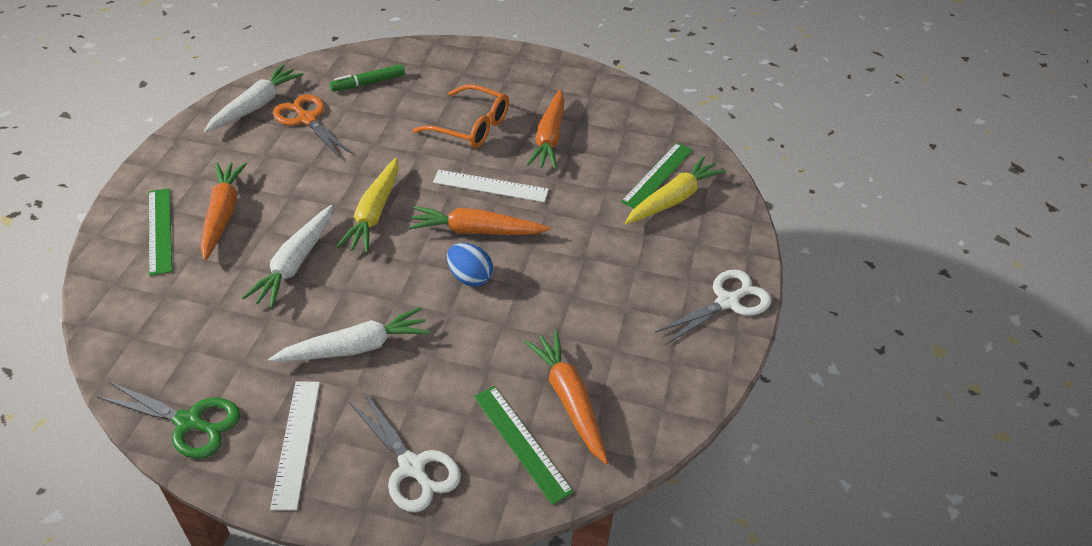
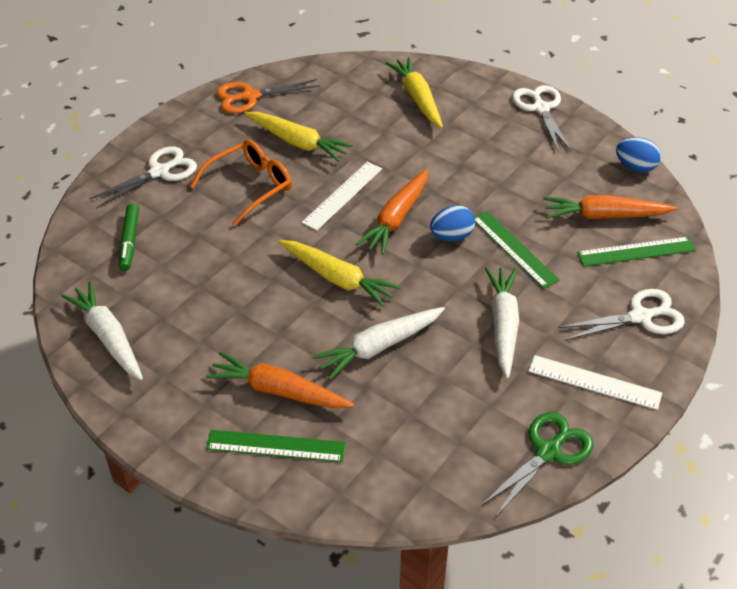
camera: 65 degrees left, 0 degrees up
(295, 263) = (379, 347): white carrot -> white carrot turned 105 degrees clockwise
(307, 119) = (160, 300): orange scissors -> orange scissors (250, 97)
(461, 72) = (159, 172): none -> white scissors
(549, 137) = (297, 142): orange carrot -> yellow carrot
(658, 175) = (384, 97): green ruler -> green ruler (514, 249)
(676, 413) = (635, 167): none -> blue egg

